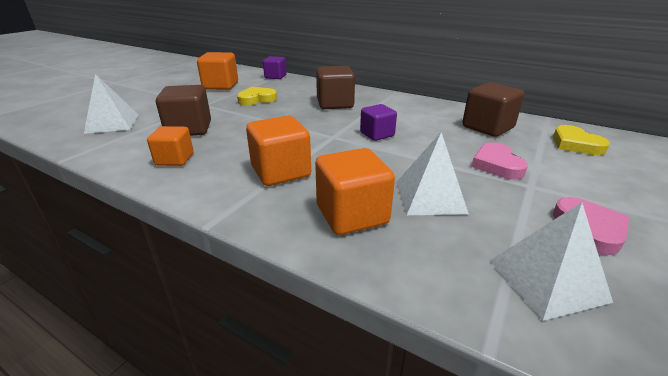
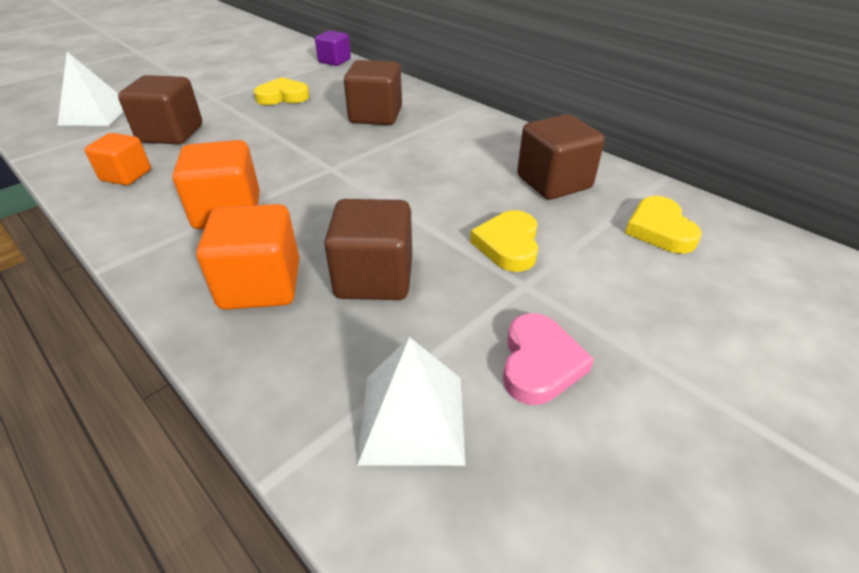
camera: 15 degrees right, 10 degrees up
(221, 86) = (255, 70): orange cube -> none
(377, 134) = (389, 173): purple cube -> none
(430, 197) = (374, 278): white pyramid -> brown cube
(497, 165) = (508, 245): pink heart -> yellow heart

